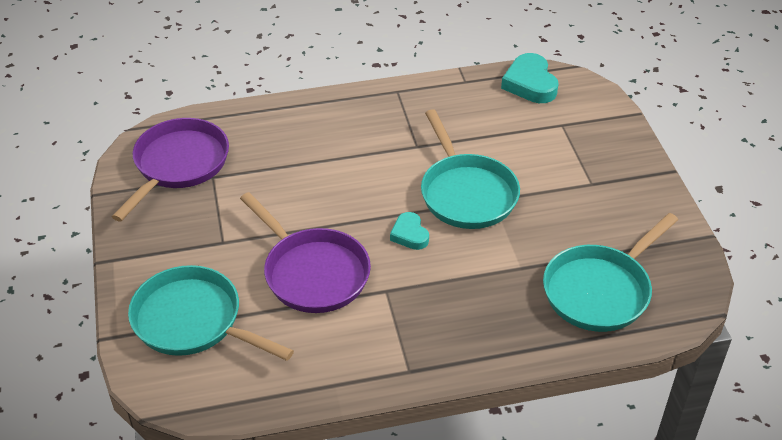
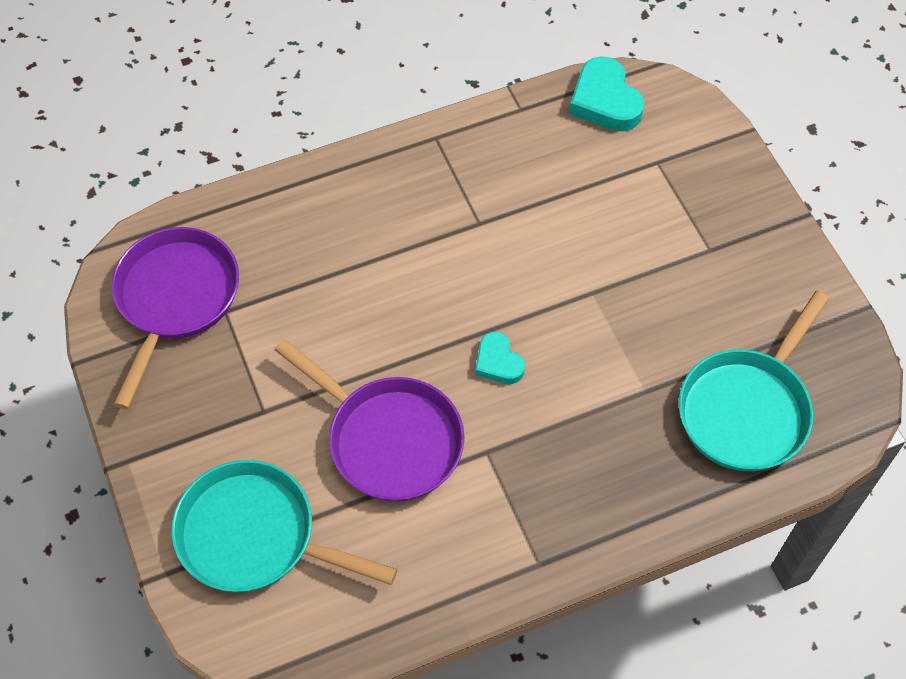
camera: 10 degrees left, 15 degrees up
(466, 193) = (556, 287): turquoise pan -> none

